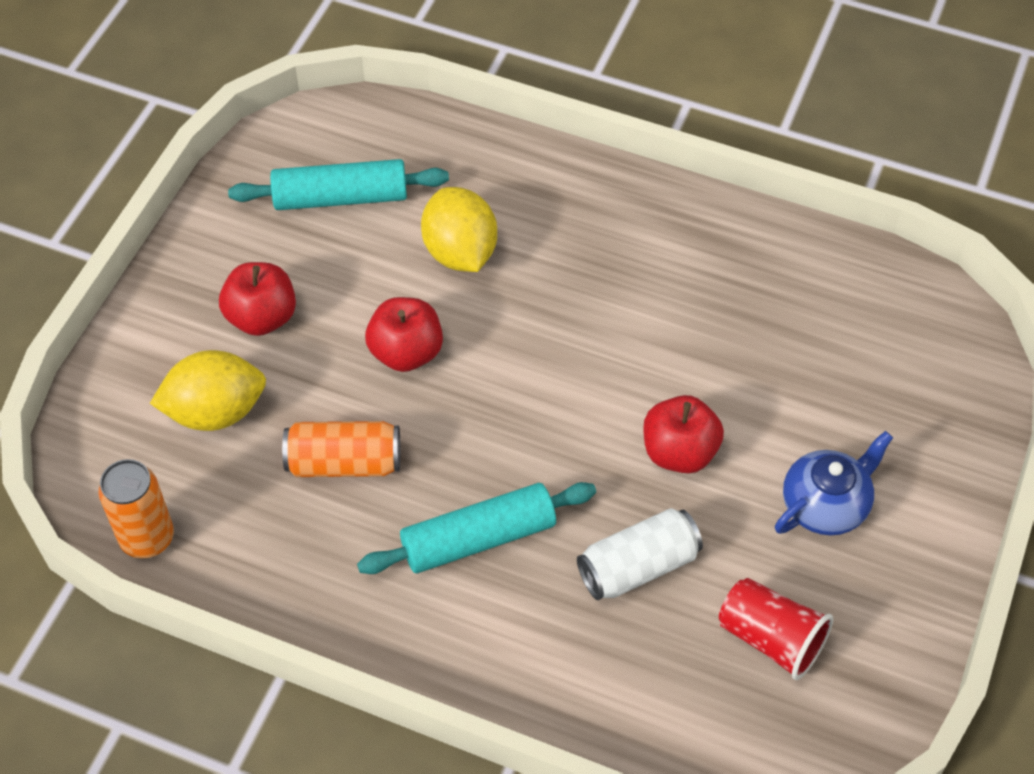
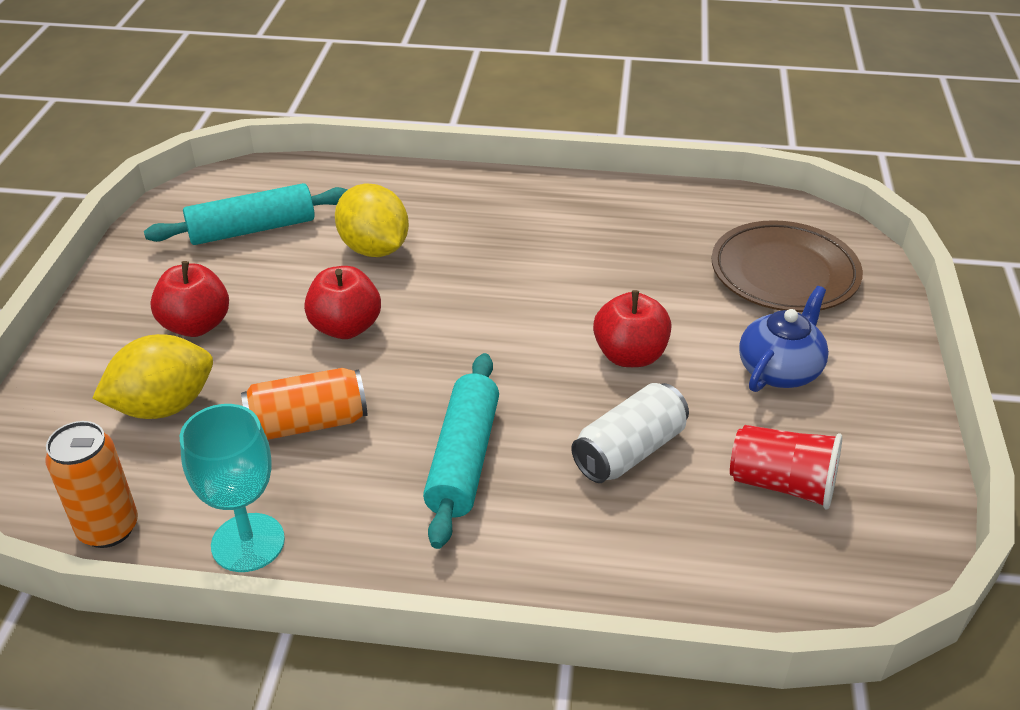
camera: 15 degrees left, 15 degrees down
(264, 582) = (248, 542): none -> turquoise goblet
(478, 538) = (463, 459): turquoise rolling pin -> turquoise rolling pin turned 45 degrees counterclockwise
(885, 379) = (784, 273): none -> brown plate

